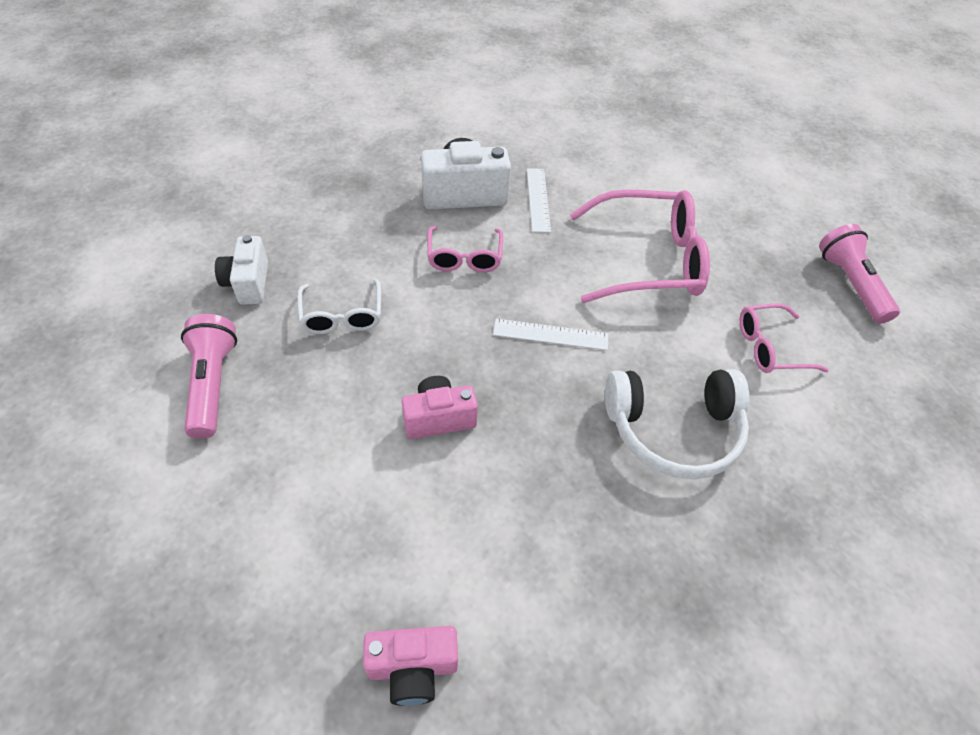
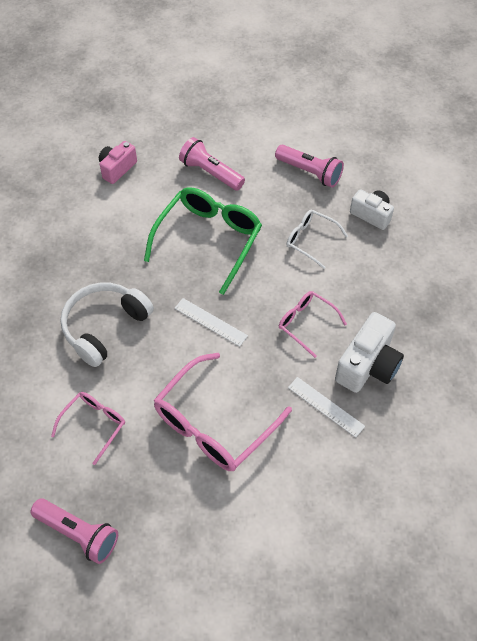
camera: 135 degrees right, 5 degrees up
(308, 508) = (210, 173): none -> pink flashlight
(439, 418) = (208, 240): pink camera -> green glasses
(550, 334) = (210, 322): white ruler -> white ruler turned 75 degrees clockwise

